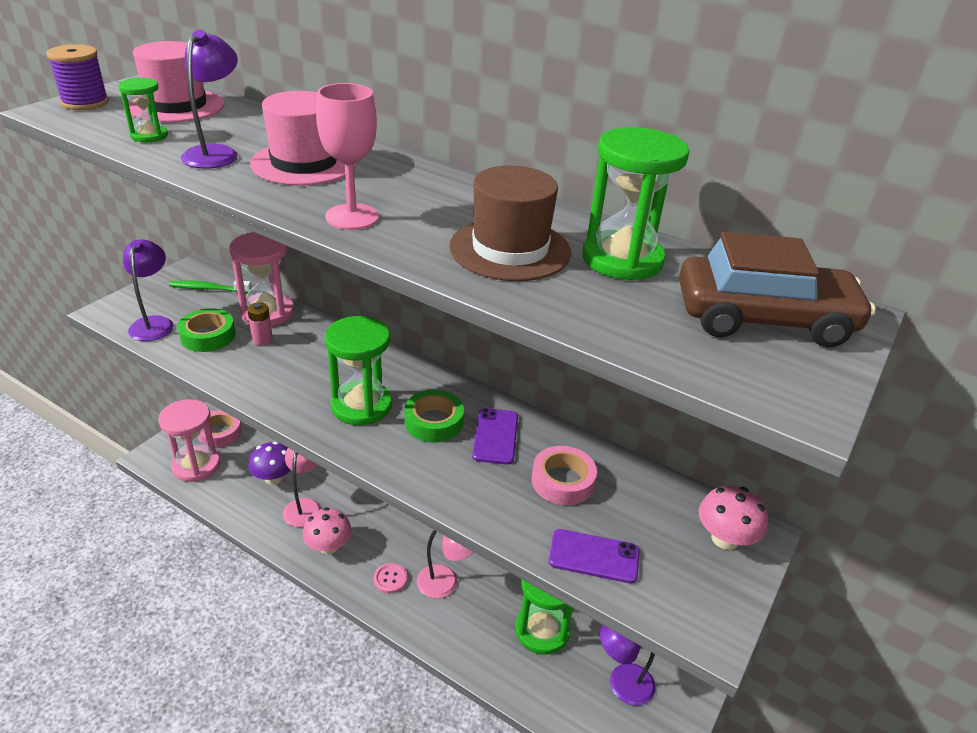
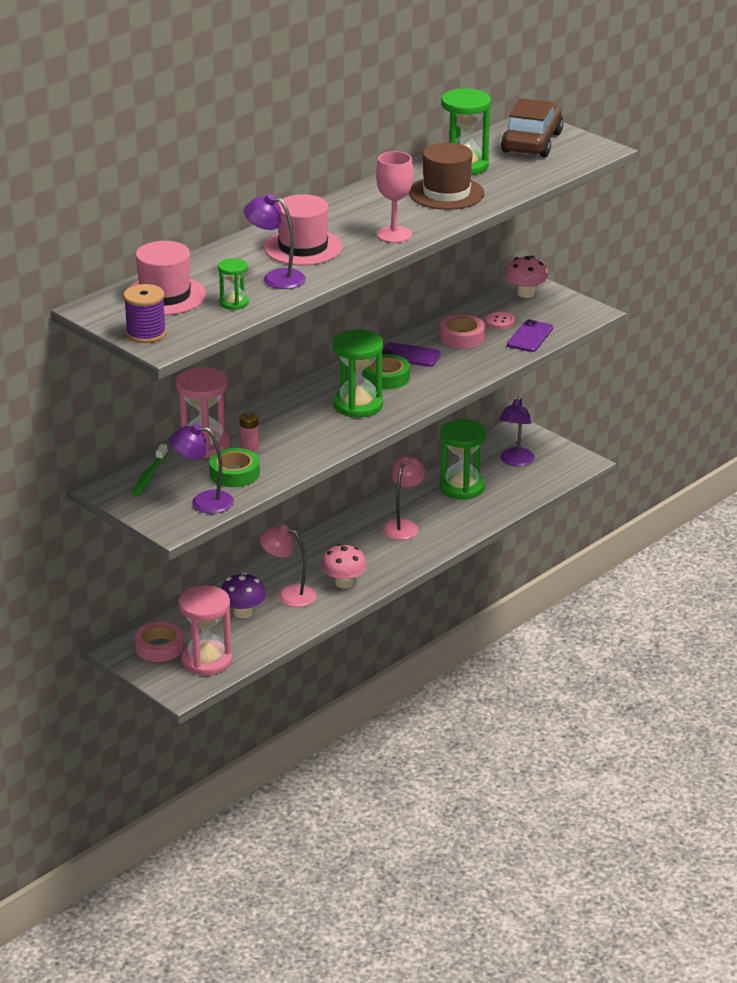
camera: 75 degrees left, 5 degrees down
(390, 579) = (391, 553): pink button -> pink button (499, 321)

